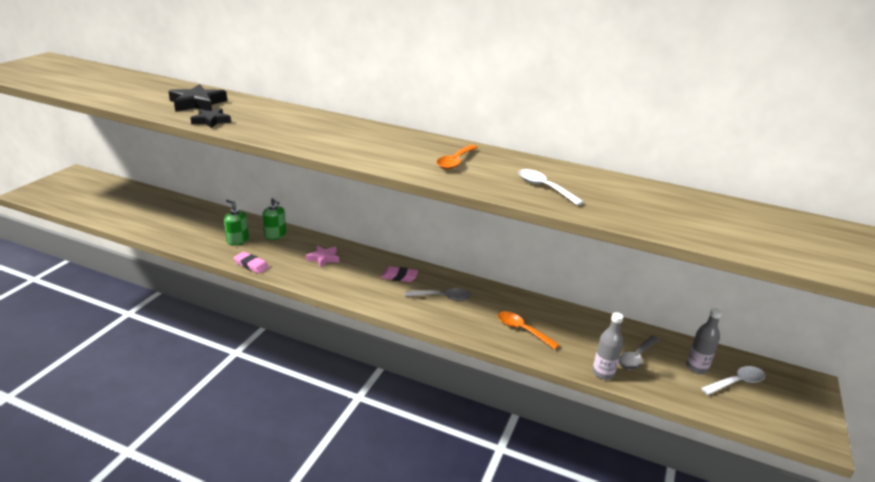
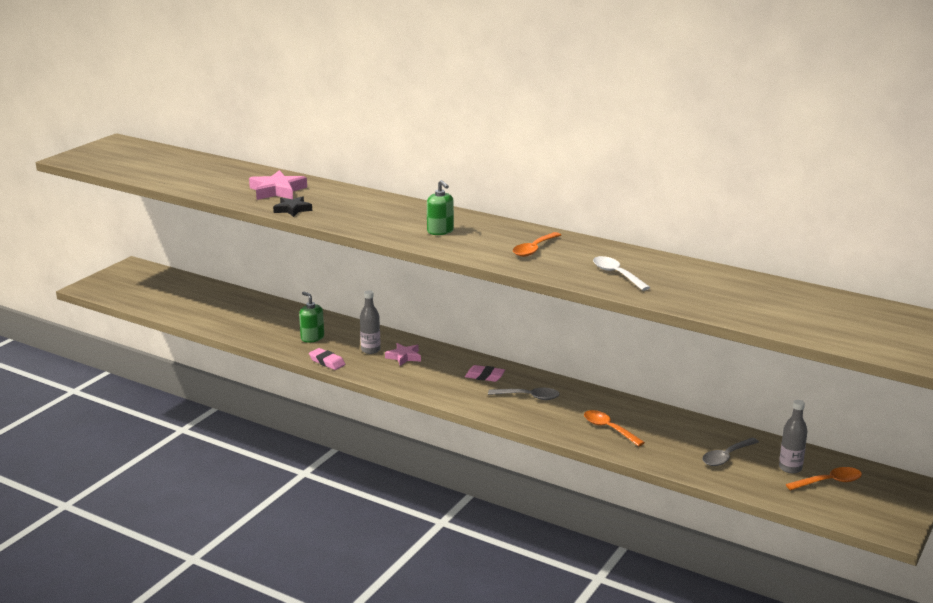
camera: 10 degrees right, 5 degrees down
(197, 103) = (277, 191): black star -> pink star
(275, 235) = (353, 333): green soap dispenser -> green soap dispenser (440, 231)
(603, 373) = (684, 468): grey bottle -> grey bottle (370, 350)
(737, 382) = (829, 482): white spoon -> orange spoon

